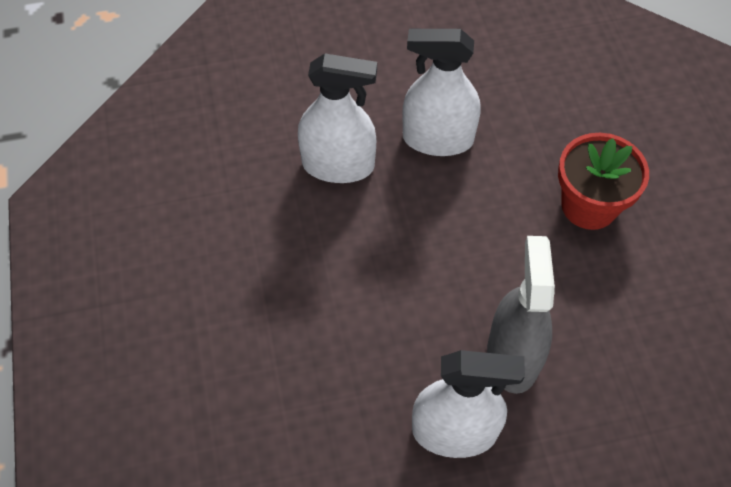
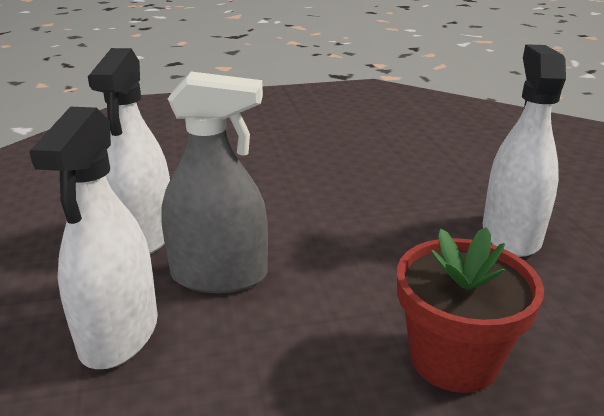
camera: 90 degrees right, 30 degrees down
(338, 165) = (446, 179): white spray bottle -> white spray bottle (119, 333)

